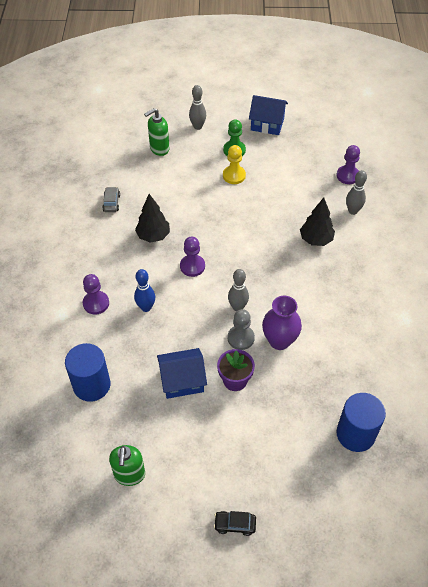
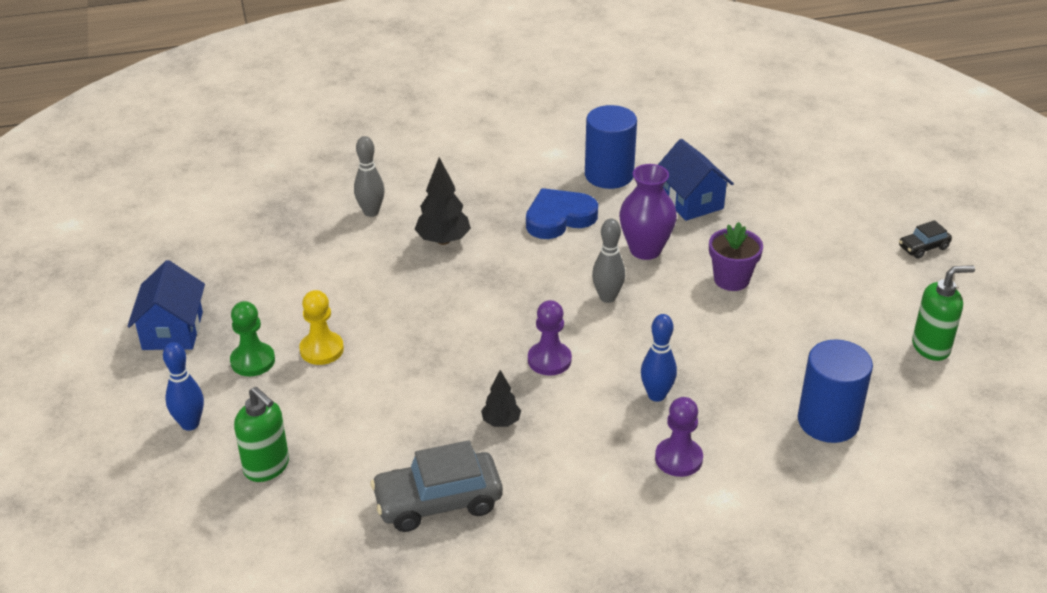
camera: 105 degrees left, 15 degrees down
(111, 203) = (438, 501): grey car -> grey car, size x1.96
(153, 236) = (501, 422): black tree -> black tree, size x0.61
(182, 381) = (762, 328): blue house -> blue house (691, 201)
(198, 126) = (190, 424): grey bowling pin -> blue bowling pin
(235, 524) = (923, 247): black car -> black car turned 75 degrees clockwise
(240, 338) = (660, 285): grey pawn -> none
(325, 302) = (559, 218): none -> blue heart
(347, 176) = (293, 225): purple pawn -> none
(355, 434) = (745, 175): blue cylinder -> blue cylinder (609, 175)

